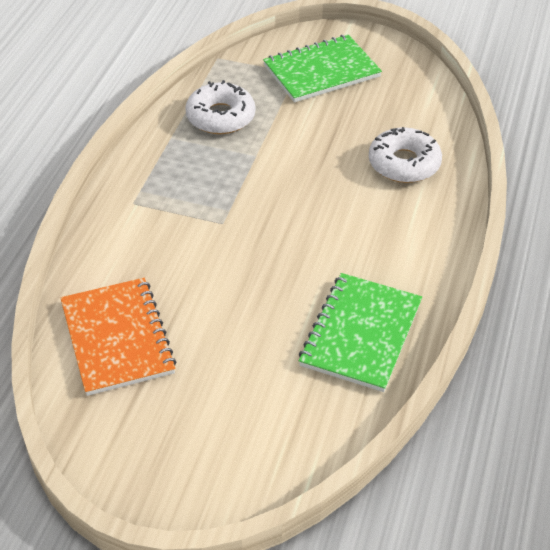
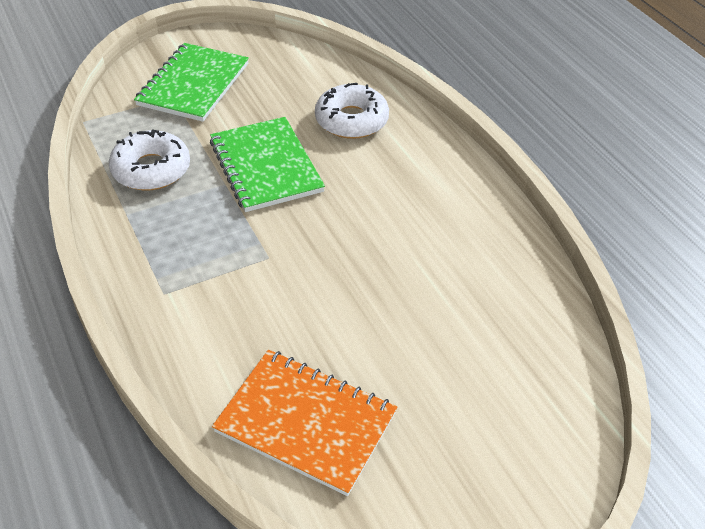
camera: 45 degrees left, 0 degrees up
(361, 334) = (489, 269): green notebook -> green notebook (266, 166)

